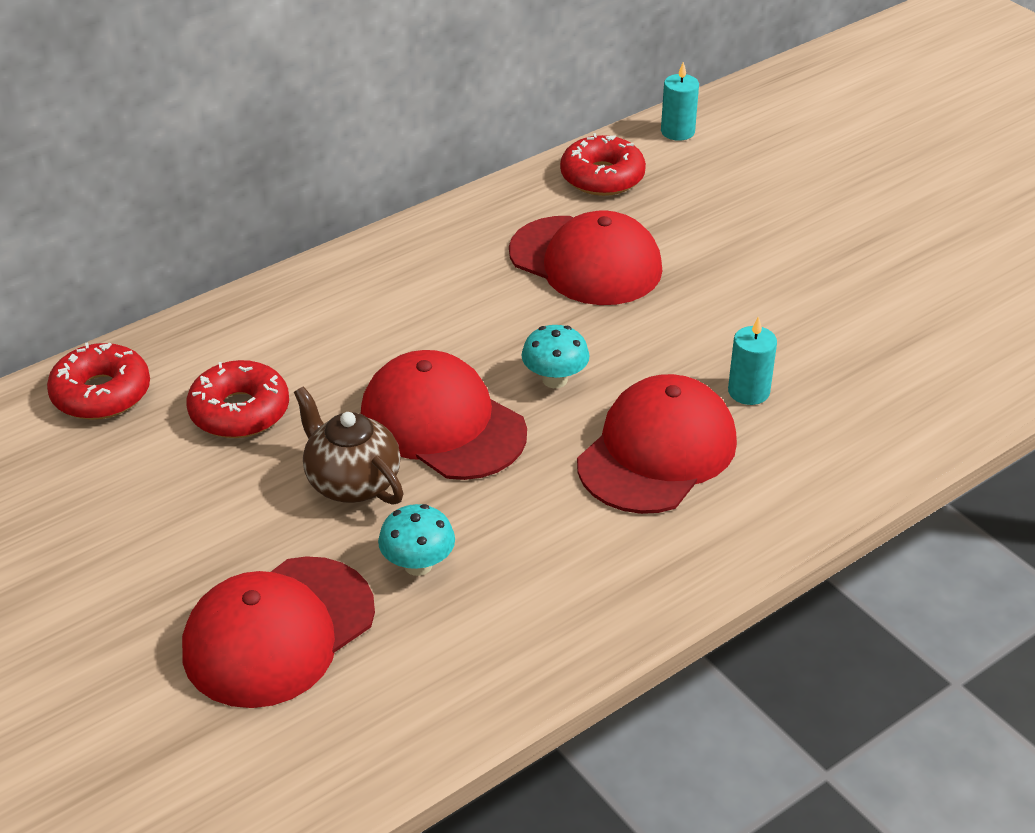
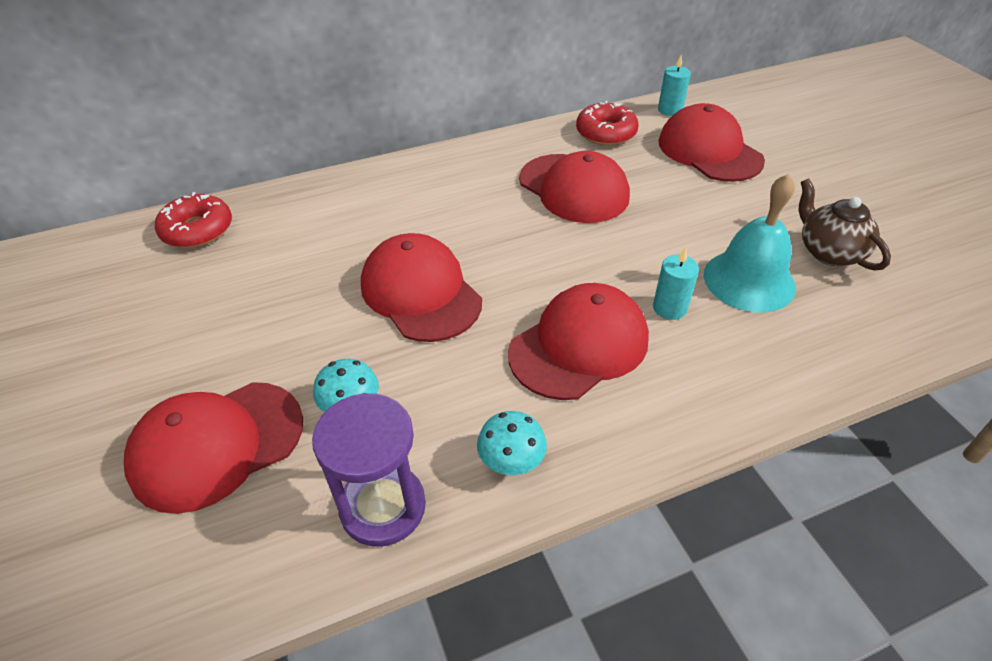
camera: 15 degrees right, 5 degrees up
(239, 411) = (281, 258): red donut -> none
(352, 482) = (333, 327): brown teapot -> brown teapot (829, 252)
(501, 654) = (383, 507): none -> purple hourglass
(554, 380) = (518, 272): turquoise mushroom -> turquoise mushroom (511, 462)
(744, 184) = (709, 151): none -> red cap
(831, 344) = (749, 280): none -> turquoise bell

